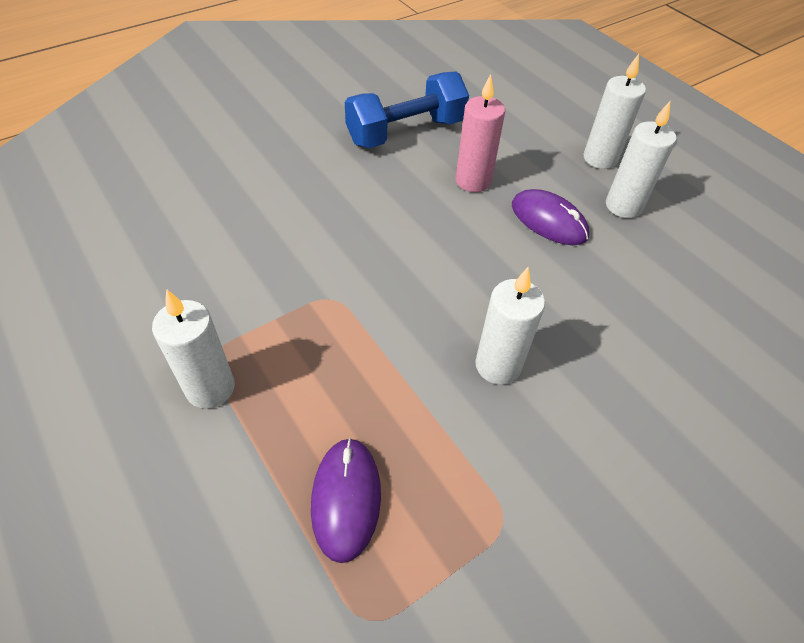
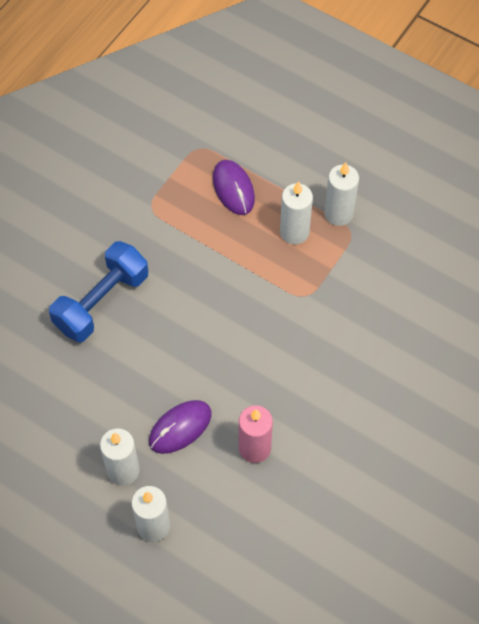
camera: 160 degrees right, 10 degrees up
(406, 132) = (337, 487): blue dumbbell -> blue dumbbell (101, 302)
(498, 365) = (180, 290): white candle -> white candle (294, 232)
(548, 221) = (180, 428): purple mouse -> purple mouse turned 60 degrees counterclockwise

